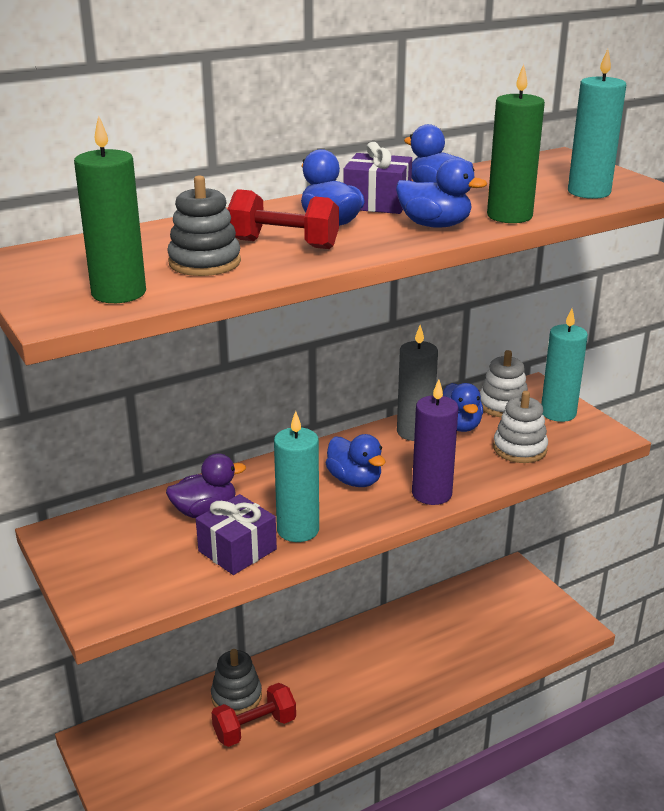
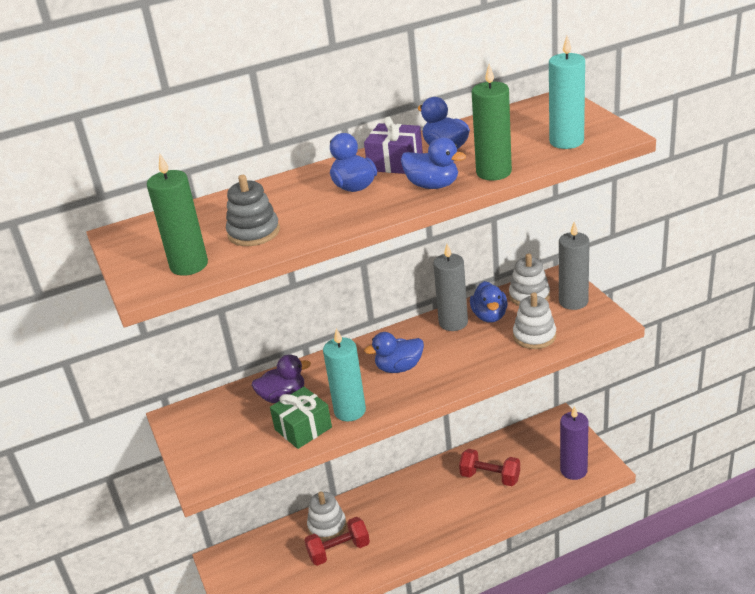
camera: 10 degrees right, 5 degrees up
(236, 696) = (327, 526): grey stacking toy -> white stacking toy
(237, 550) = (303, 428): purple gift -> green gift
(284, 244) = (314, 211): red dumbbell -> red dumbbell (490, 477)
(355, 480) = (399, 367): blue duck -> blue duck turned 105 degrees clockwise
(431, 494) = (456, 378): purple candle -> purple candle (573, 470)
(558, 413) = (573, 301): turquoise candle -> grey candle

